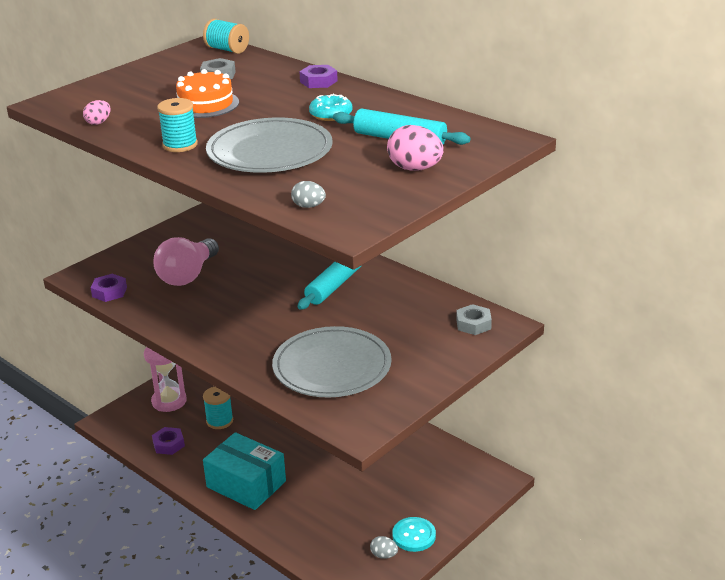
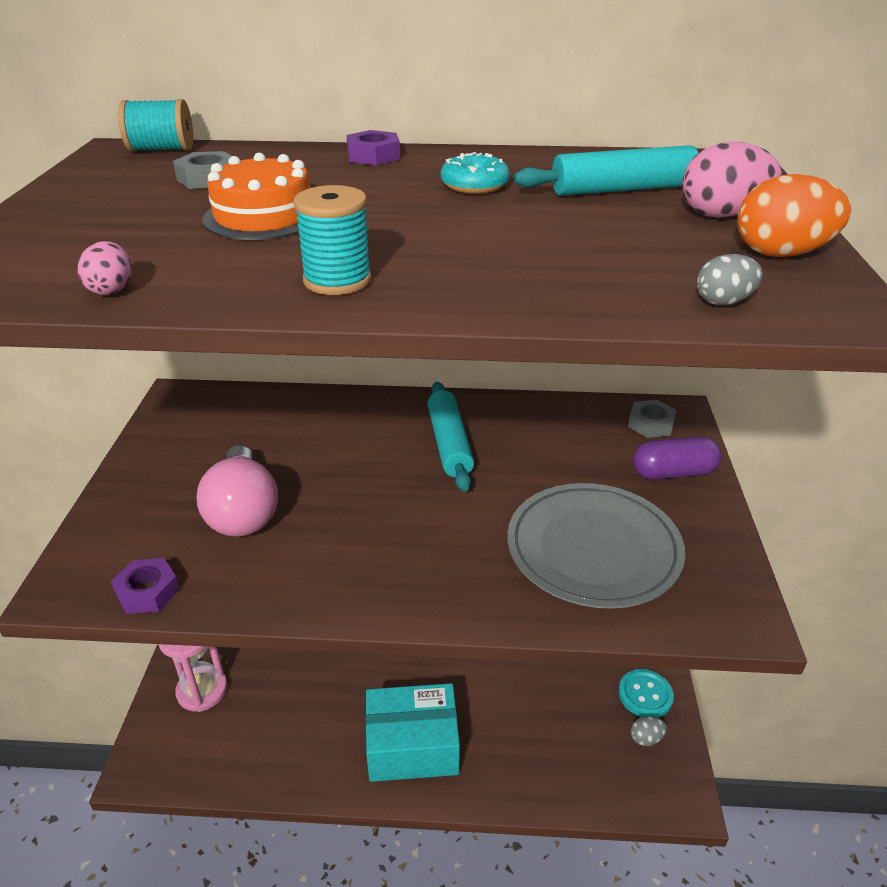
camera: 40 degrees left, 5 degrees up
(168, 444) = (261, 751): purple nut -> none
(219, 421) = (295, 680): turquoise spool -> none
(270, 152) = (498, 249): grey plate -> none
(391, 196) = (781, 254): none -> orange egg
(441, 354) = (673, 472): none -> purple capsule

